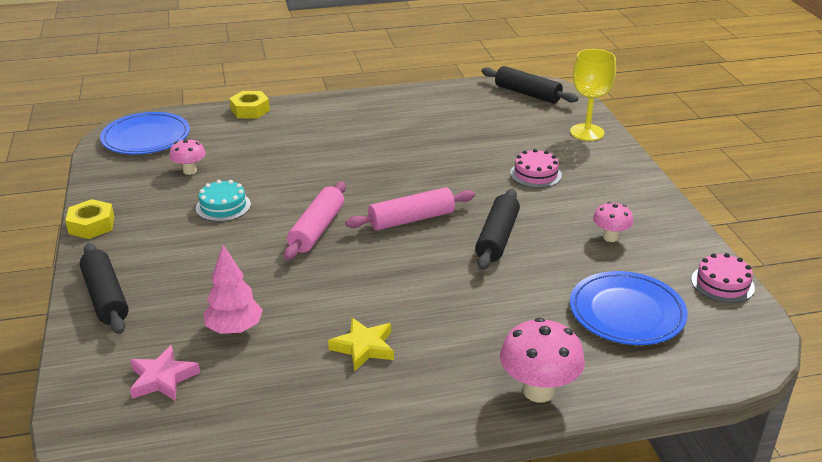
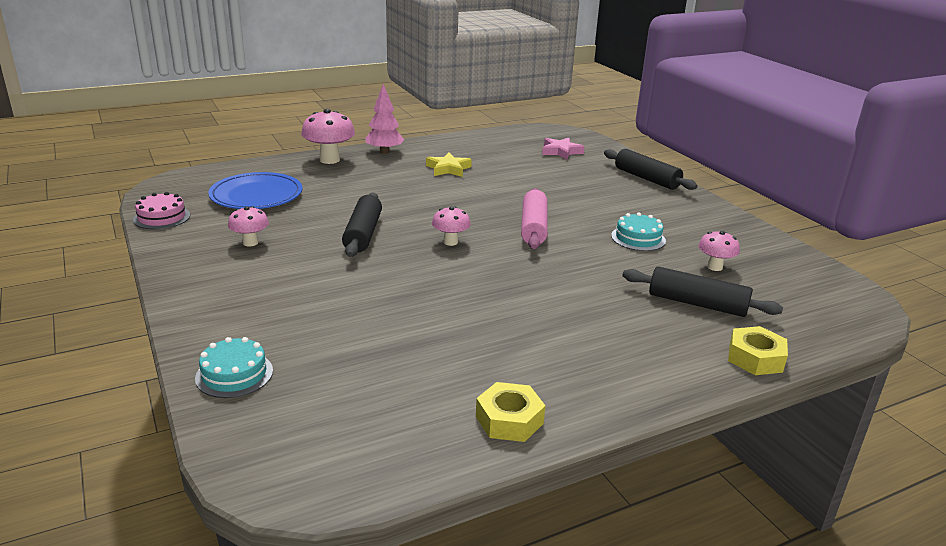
camera: 165 degrees right, 5 degrees down
(91, 225) = (729, 215): yellow nut -> yellow nut (509, 420)
(146, 138) = (821, 300): blue plate -> none
(234, 329) = (540, 171): pink tree -> pink tree (384, 152)
(411, 219) = (450, 242): pink rolling pin -> pink mushroom
(527, 94) = (325, 457): black rolling pin -> black rolling pin (697, 304)
(535, 174) = (321, 300): pink cake -> none
(587, 132) = (234, 374): yellow goblet -> turquoise cake

